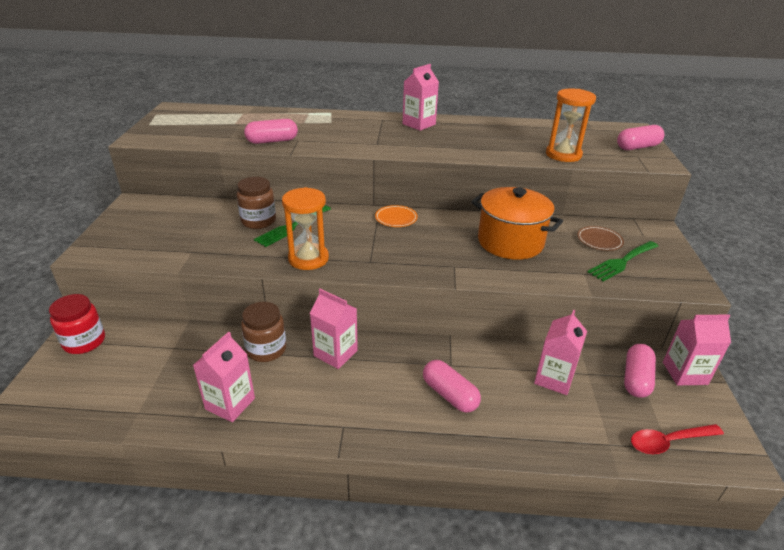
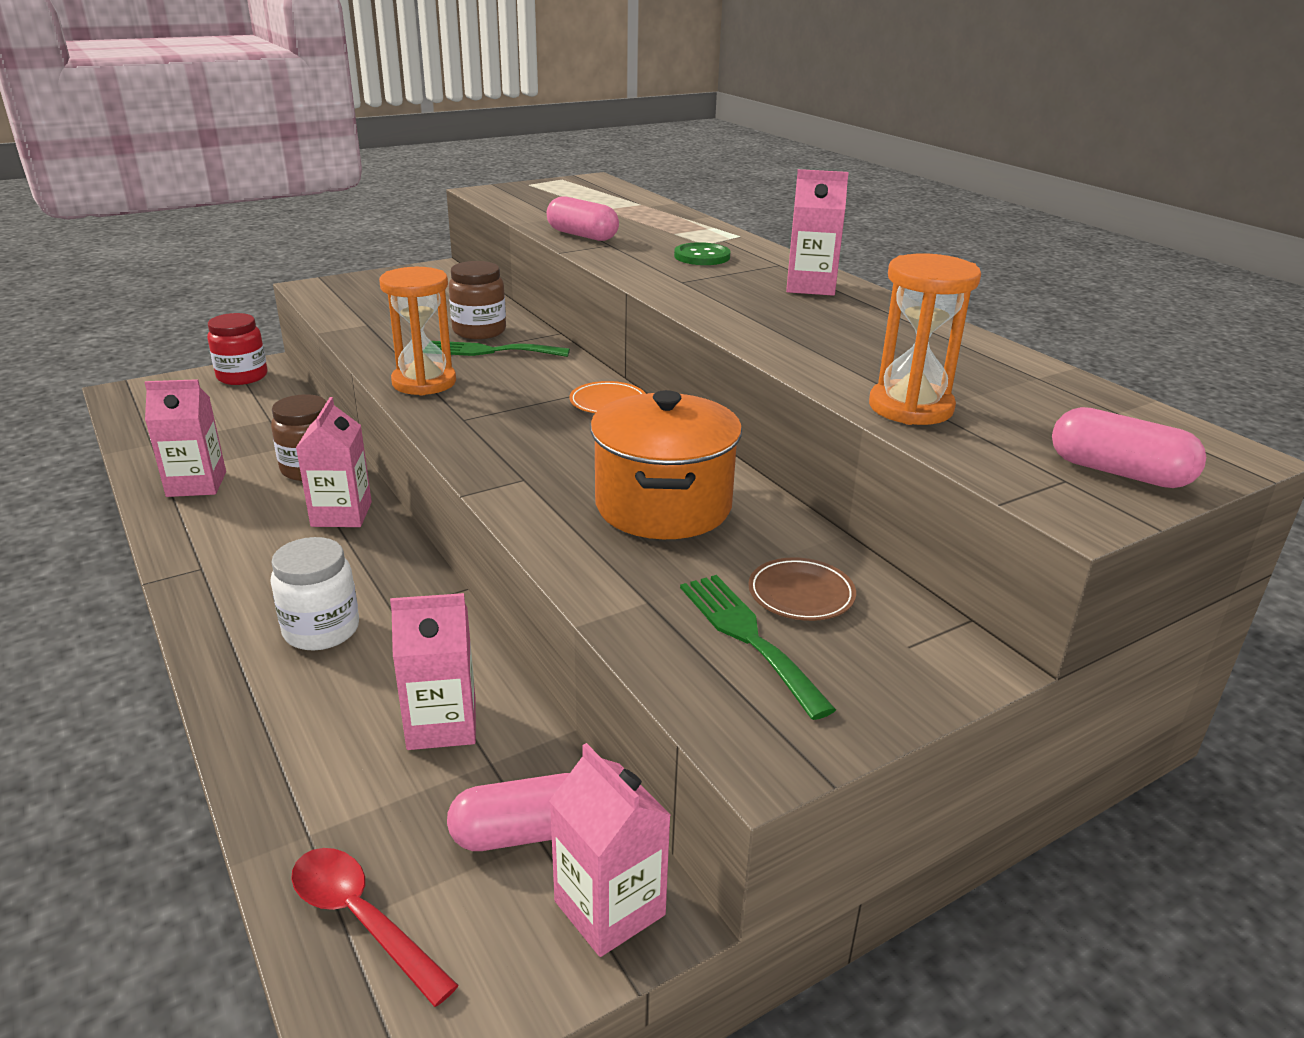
camera: 55 degrees right, 5 degrees down
(348, 129) = (702, 256): none -> green button
(449, 395) = (321, 630): pink capsule -> white jar
(622, 262) = (748, 637): green fork -> green fork turned 45 degrees clockwise

